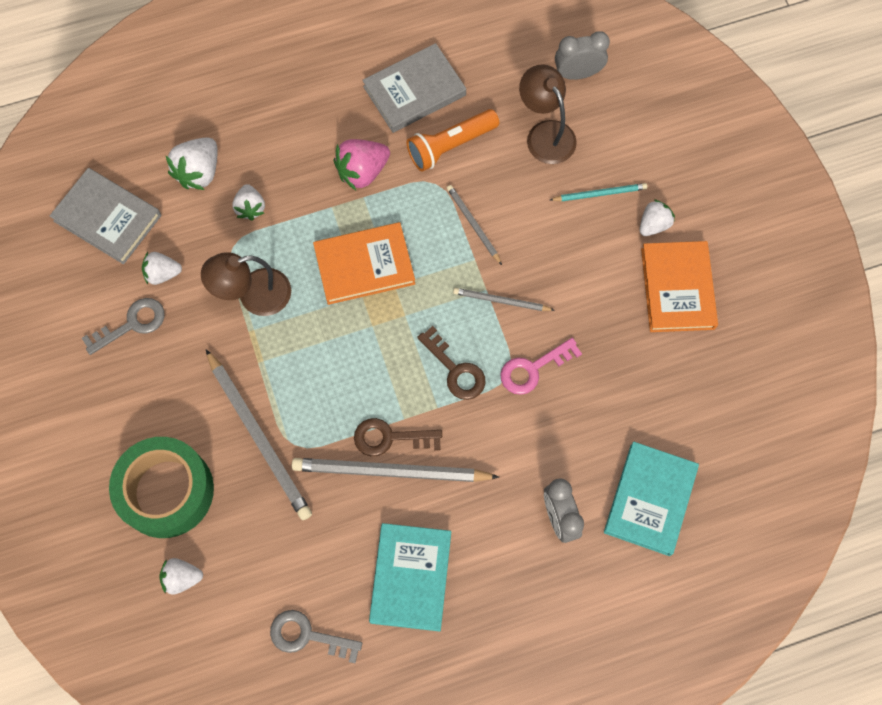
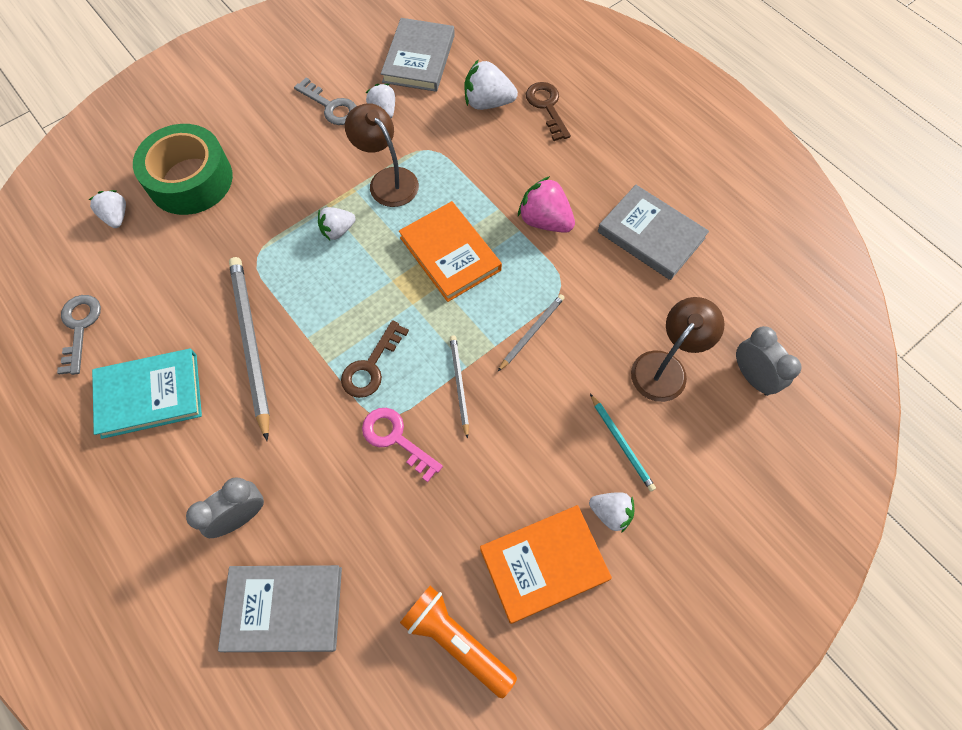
camera: 70 degrees right, 5 degrees down
(250, 208) = (470, 149): white strawberry -> white strawberry (338, 230)
(259, 437) = (256, 228): grey pencil -> none
(390, 438) = (284, 332): brown key -> brown key (547, 107)
(450, 146) = (607, 284): orange flashlight -> orange flashlight (456, 641)
(650, 499) = (284, 608): turquoise book -> grey book

